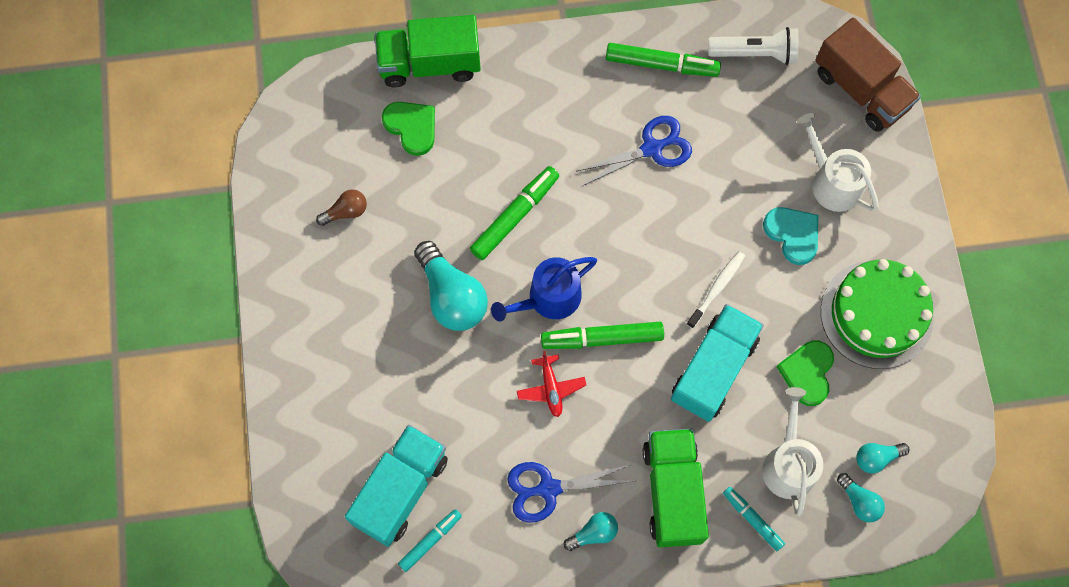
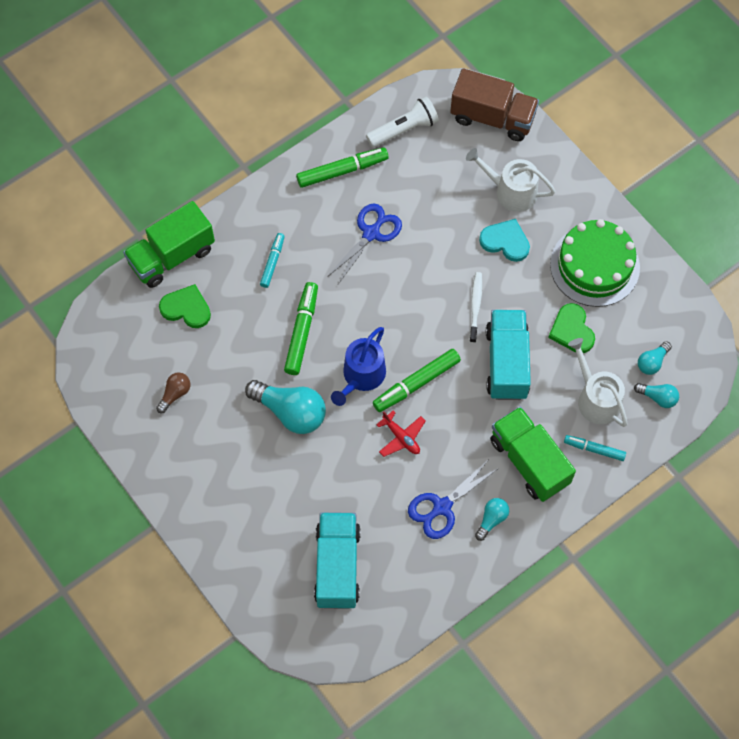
camera: 30 degrees left, 5 degrees down
(430, 541) = (380, 589): turquoise marker -> turquoise marker (272, 262)

